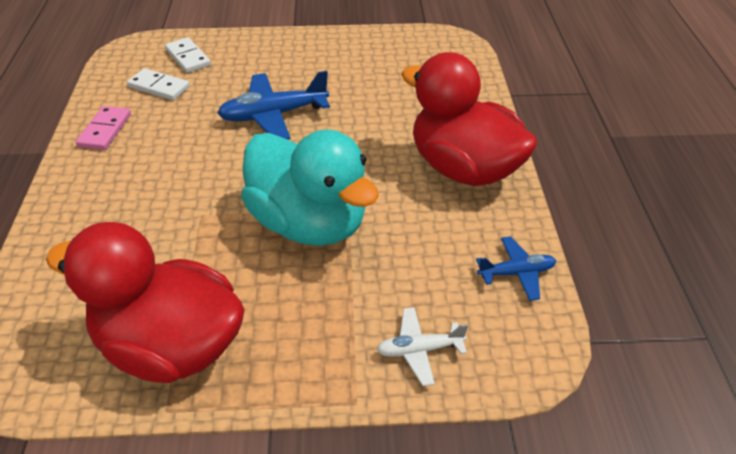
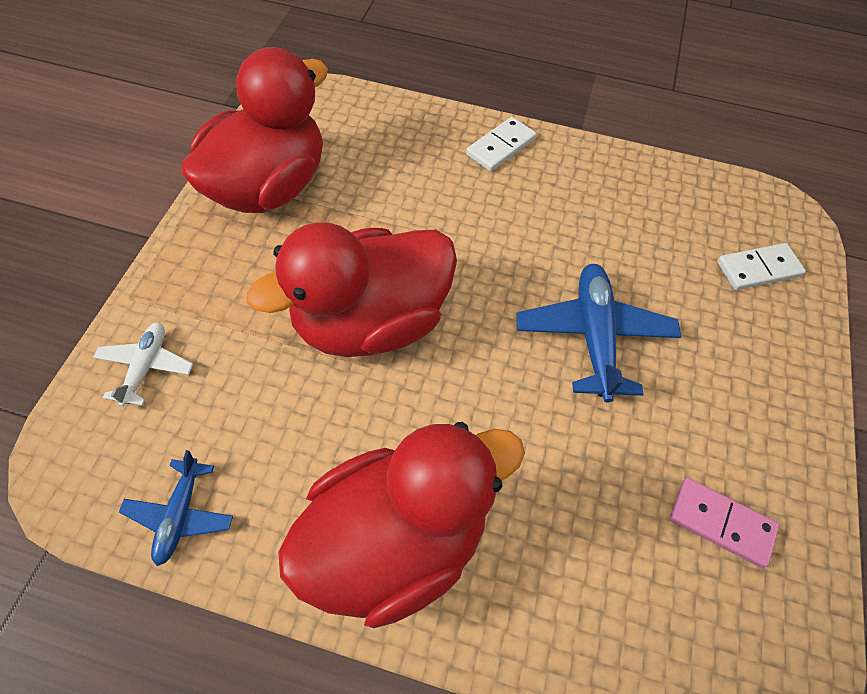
camera: 105 degrees right, 15 degrees up
(105, 130) = (604, 174): pink domino -> pink domino (721, 523)
(159, 87) = (687, 230): white domino -> white domino (500, 147)
(309, 224) = (370, 322): turquoise duck -> red duck

